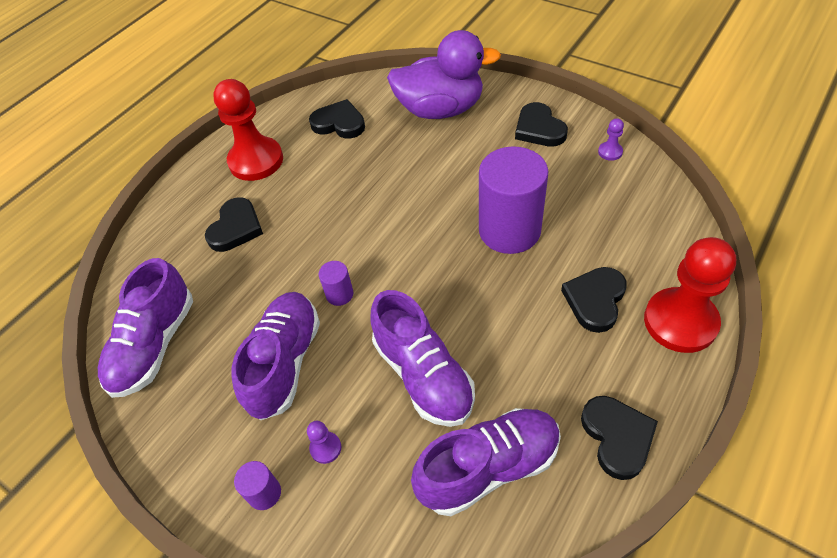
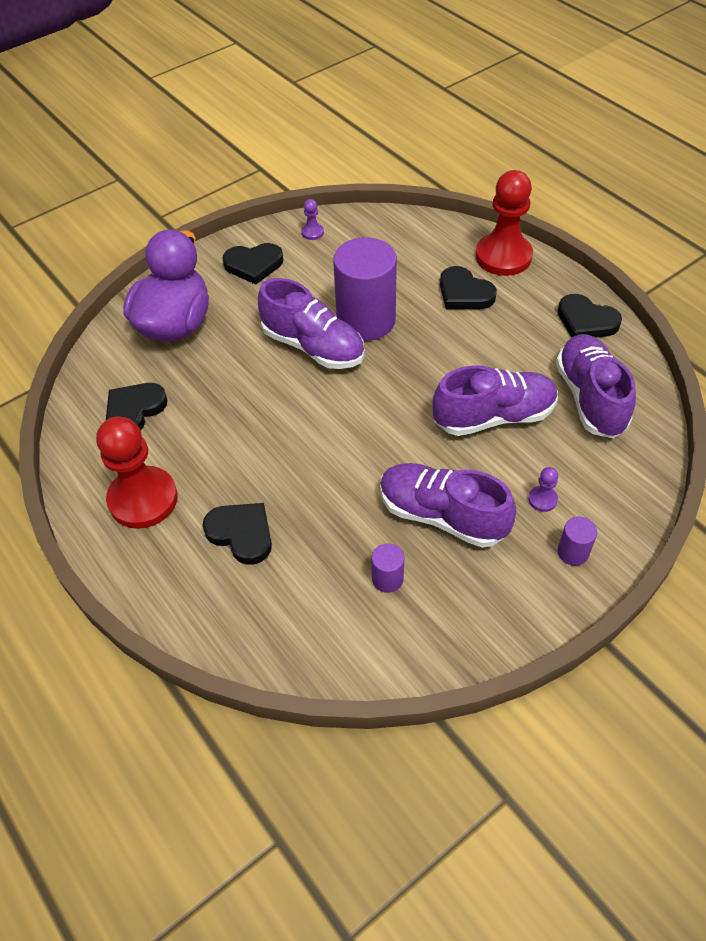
camera: 75 degrees left, 0 degrees up
(154, 345) = (373, 632): purple shoe -> purple shoe (313, 346)
(339, 294) = (380, 457): purple cylinder -> purple cylinder (387, 579)
(617, 437) = (586, 321): black heart -> black heart turned 150 degrees counterclockwise

